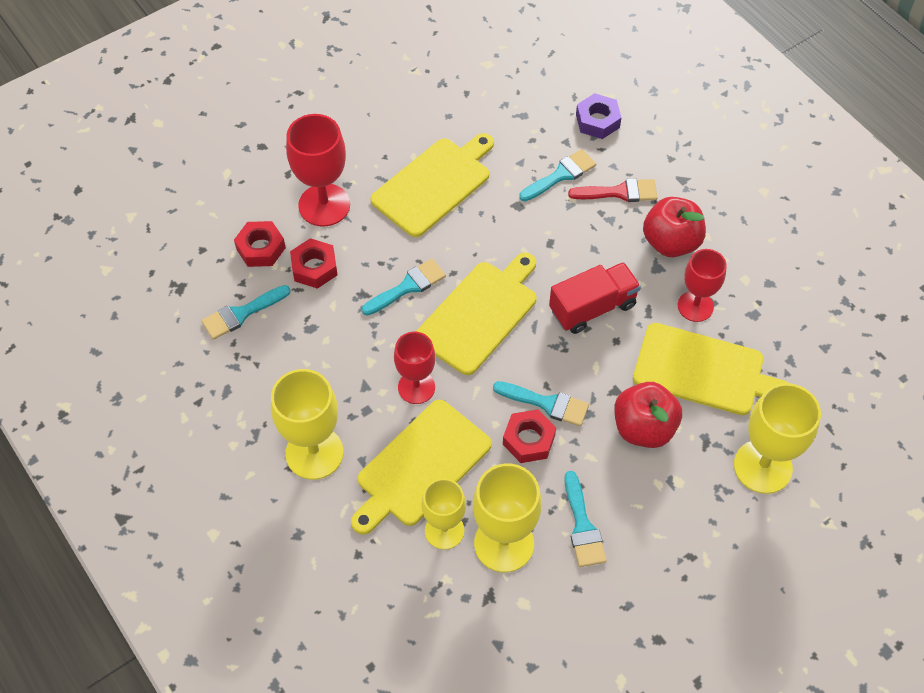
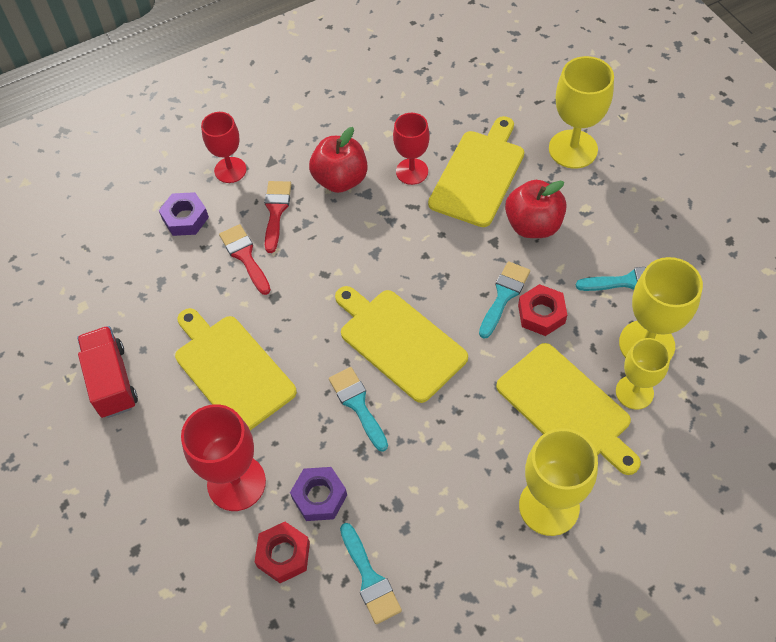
camera: 80 degrees left, 0 degrees up
(314, 268) = (319, 497): red nut -> purple nut
(416, 387) = (478, 405): red goblet -> red goblet (230, 170)
(561, 175) = (245, 256): turquoise brush -> red brush
(592, 308) = (403, 248): red truck -> red truck (112, 381)

